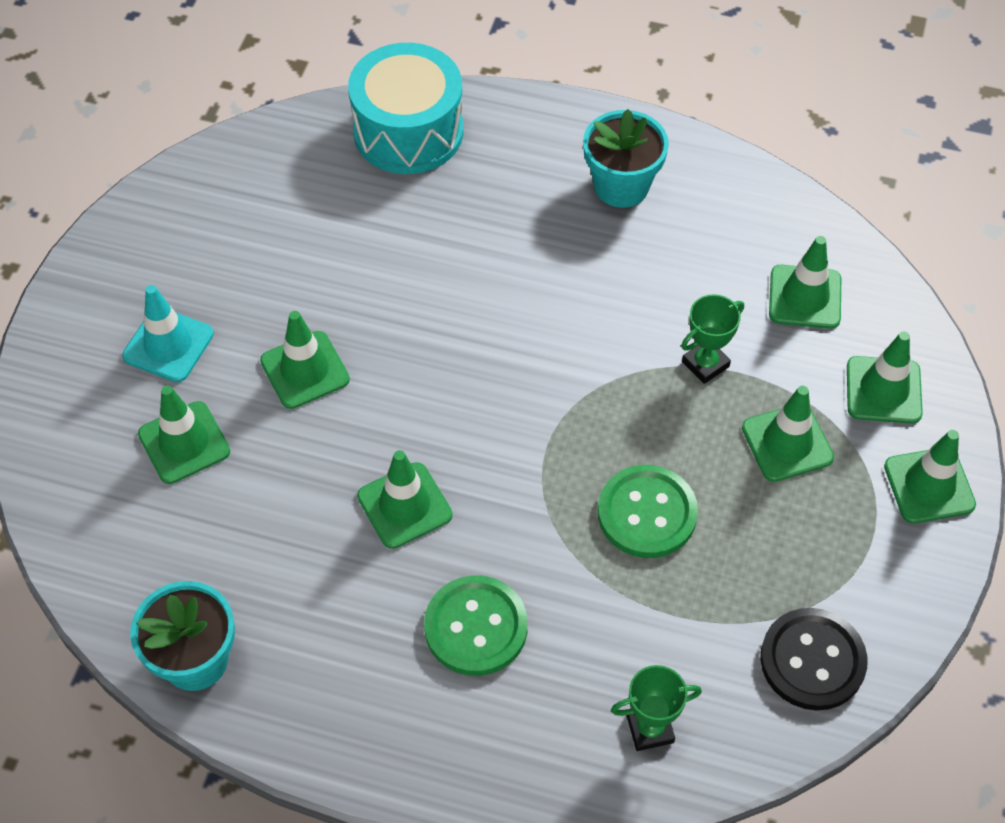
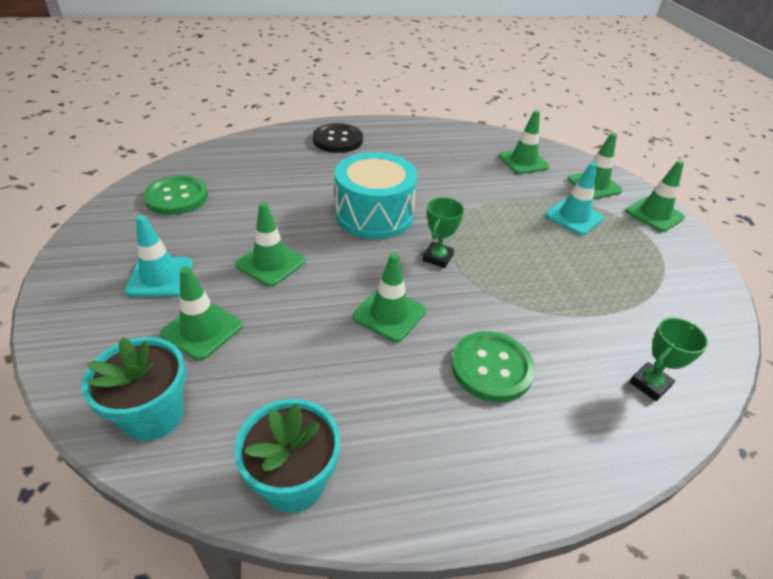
camera: 30 degrees left, 15 degrees down
(408, 131) = (266, 146): turquoise drum -> turquoise drum (374, 215)
(621, 186) = (398, 143): turquoise flower pot -> turquoise flower pot (153, 415)
(647, 513) = (536, 269): green button -> green button (177, 197)
(705, 364) = (503, 197): green trophy -> green trophy (437, 258)
(787, 443) = (573, 217): green traffic cone -> turquoise traffic cone
(812, 660) = (691, 309): black button -> black button (337, 140)

